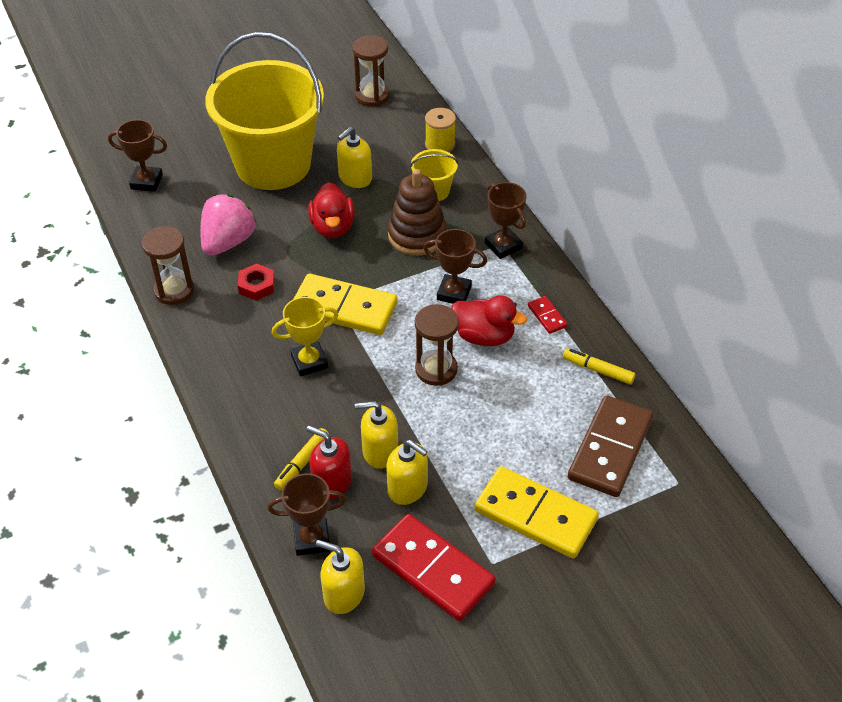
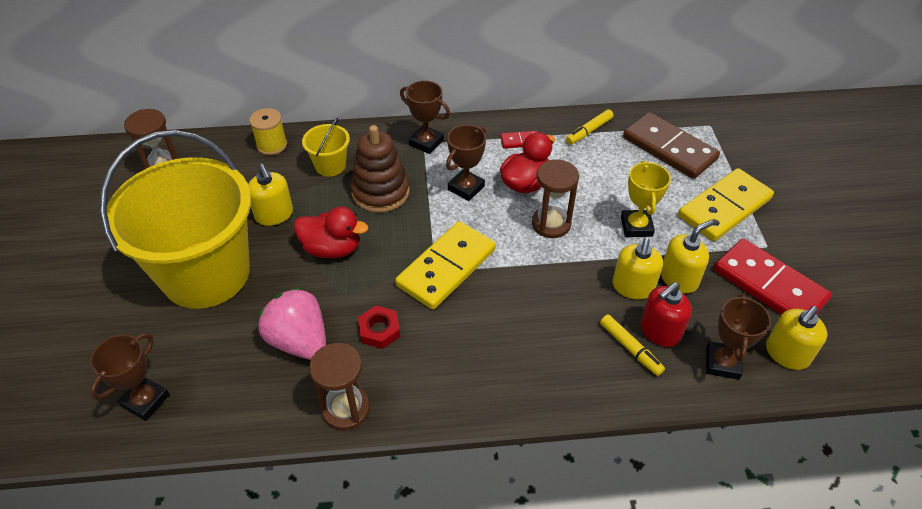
camera: 70 degrees left, 0 degrees up
(309, 362) = (504, 312): yellow trophy -> yellow trophy (636, 226)
(432, 570) = (769, 285): red domino -> red domino turned 75 degrees clockwise
(503, 246) = (426, 142): brown trophy -> brown trophy turned 45 degrees clockwise

